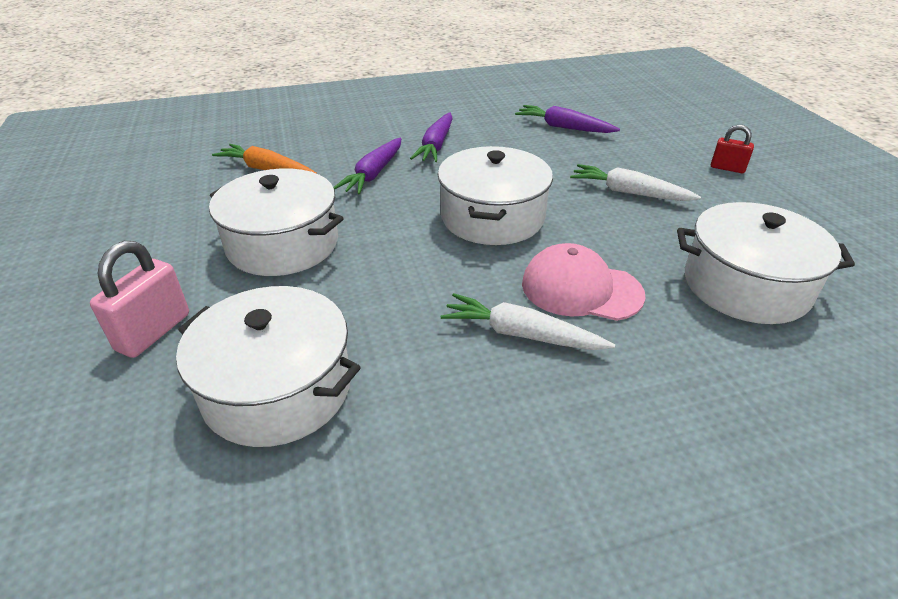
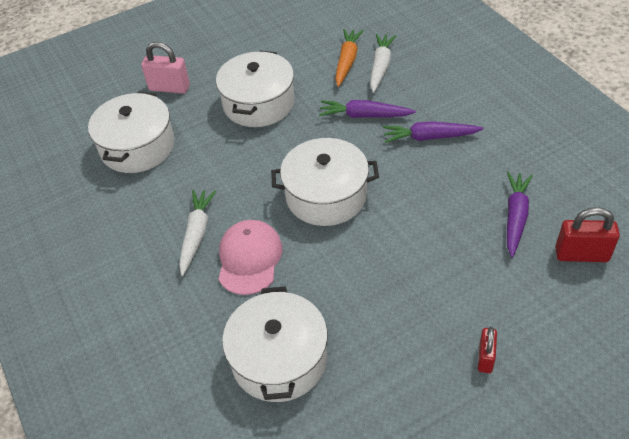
camera: 80 degrees right, 10 degrees up
(614, 112) = (581, 255): none -> red padlock
(628, 192) = (399, 278): white carrot -> white carrot (380, 67)

